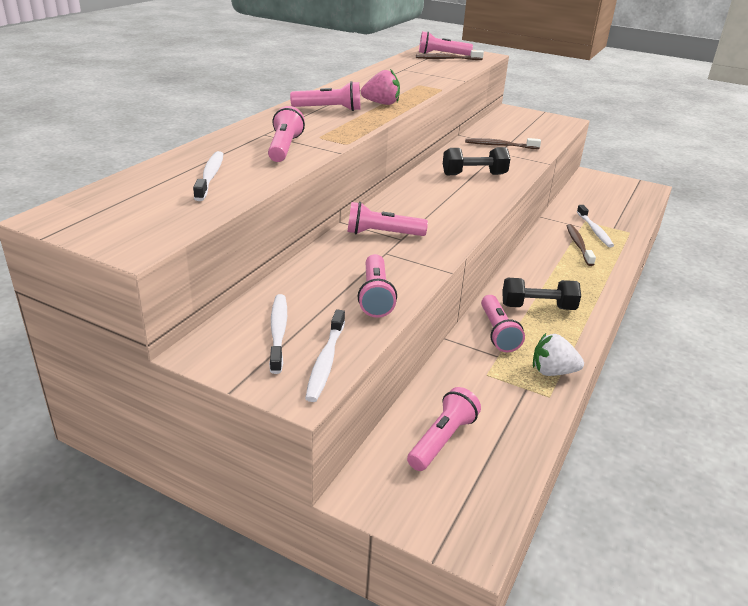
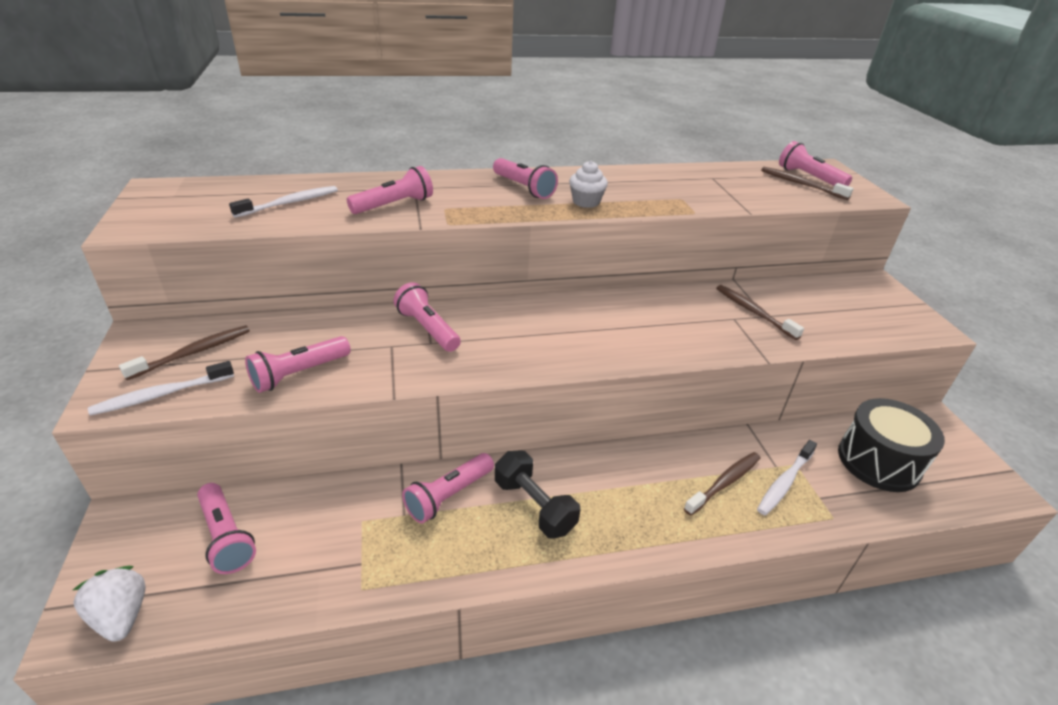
camera: 50 degrees right, 5 degrees up
(278, 332) = (193, 352): white toothbrush -> brown toothbrush
(381, 103) = (586, 202): pink strawberry -> white cupcake
(442, 440) = (226, 537): pink flashlight -> pink flashlight turned 60 degrees clockwise
(474, 174) = (644, 325): black dumbbell -> none
(552, 372) = (412, 572): white strawberry -> white strawberry (121, 616)
(604, 202) = (878, 461): none -> black drum

